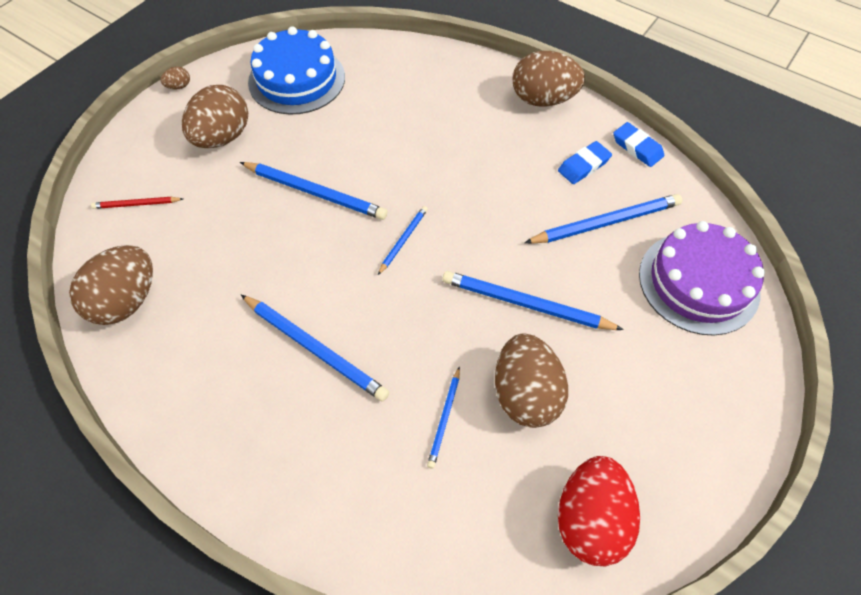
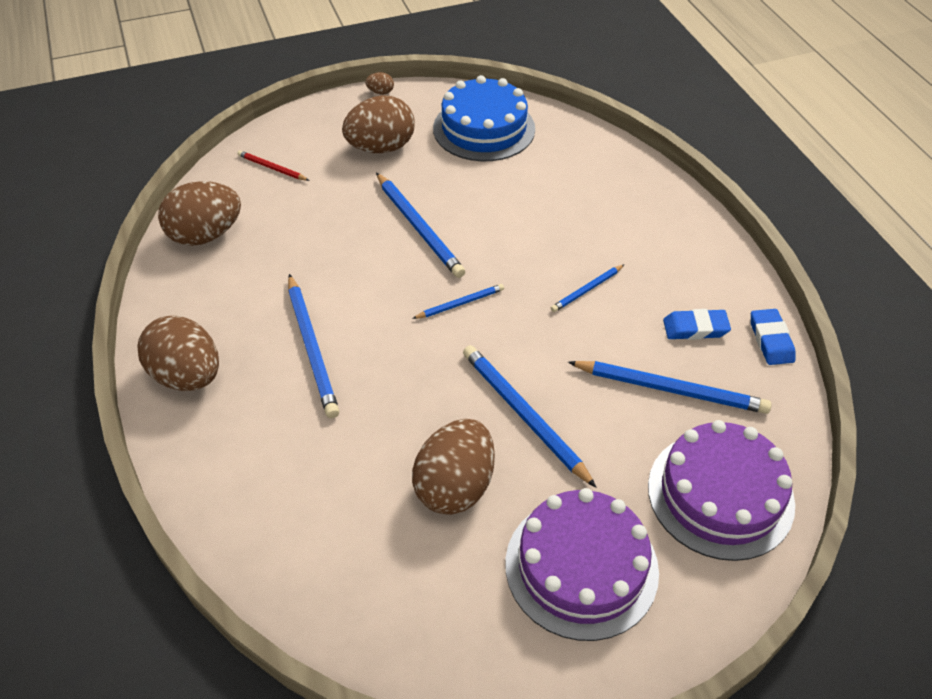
camera: 35 degrees right, 10 degrees down
(444, 418) = (367, 463): blue pencil -> blue pencil (587, 290)
(543, 99) = (708, 249): brown egg -> brown egg (187, 376)
(590, 518) = (420, 620): red egg -> none
(660, 396) = (581, 567): none -> purple cake

